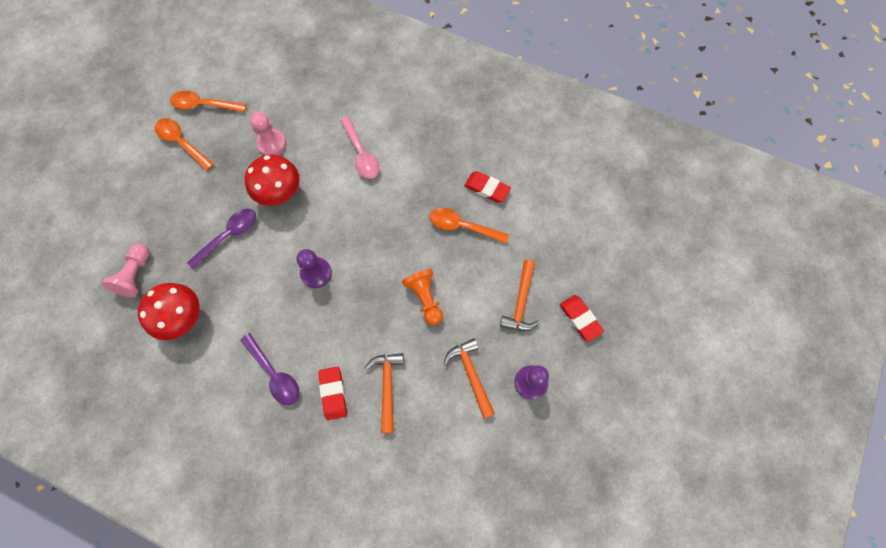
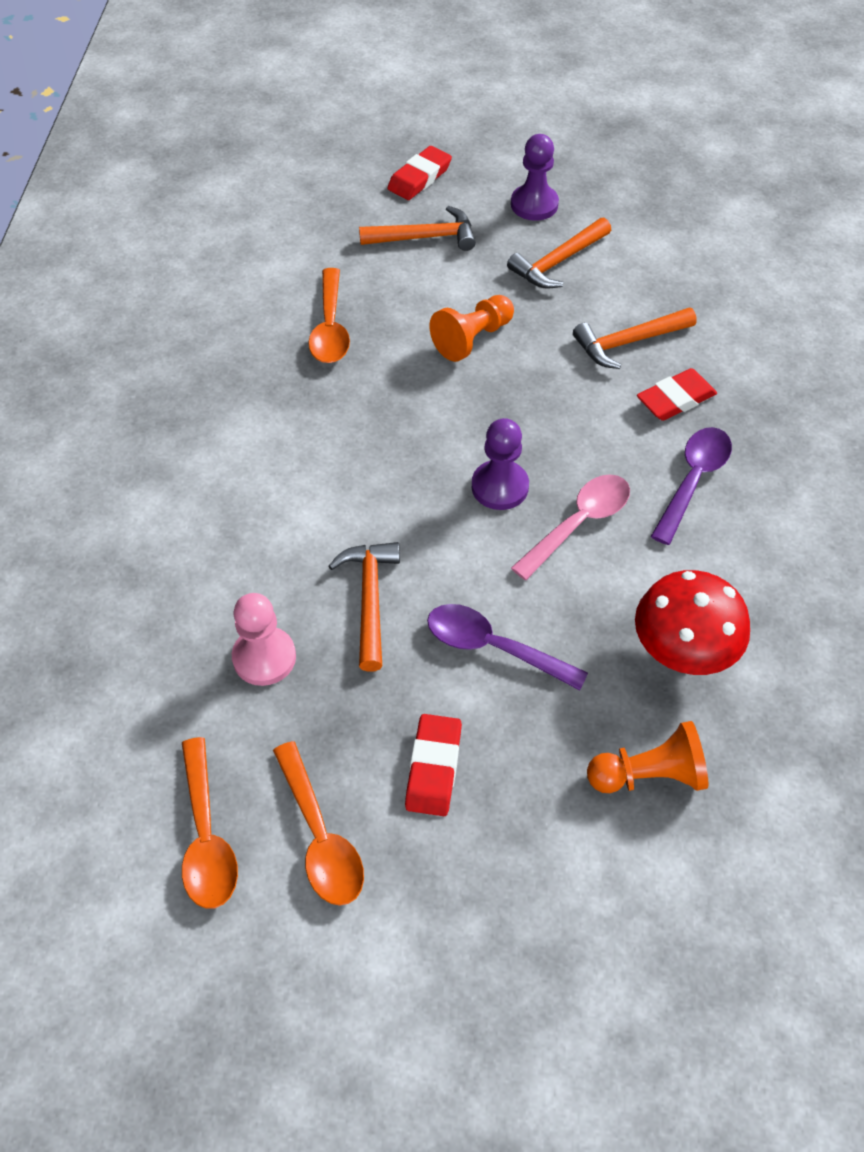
camera: 110 degrees left, 15 degrees down
(135, 275) = (649, 775): pink pawn -> orange pawn
(182, 143) = (320, 837): orange spoon -> orange spoon turned 45 degrees counterclockwise
(279, 193) = (370, 600): red mushroom -> orange hammer
(361, 154) = (239, 501): pink spoon -> pink spoon (578, 523)
(487, 188) = (248, 316): red eraser -> red eraser (433, 768)

